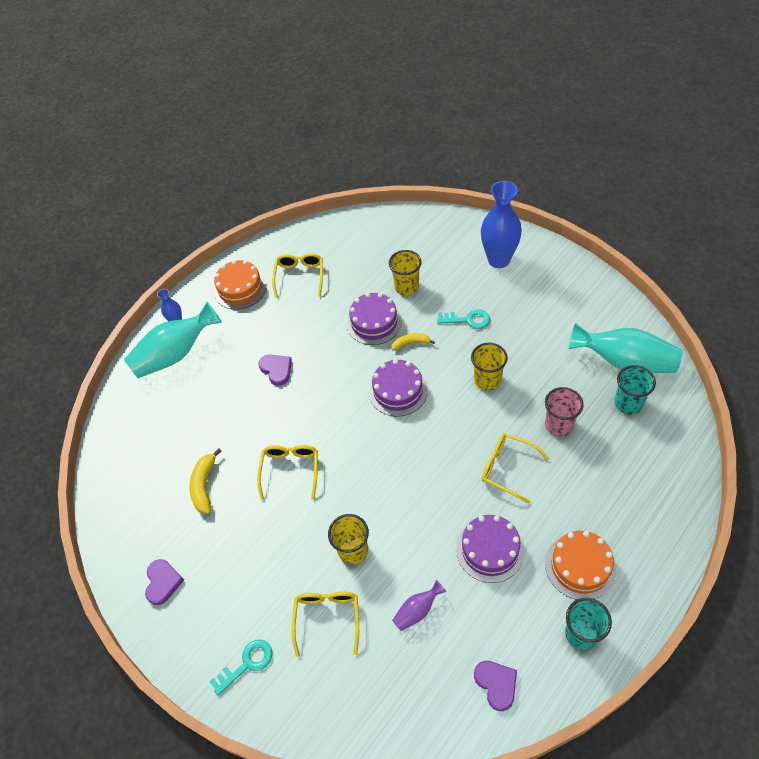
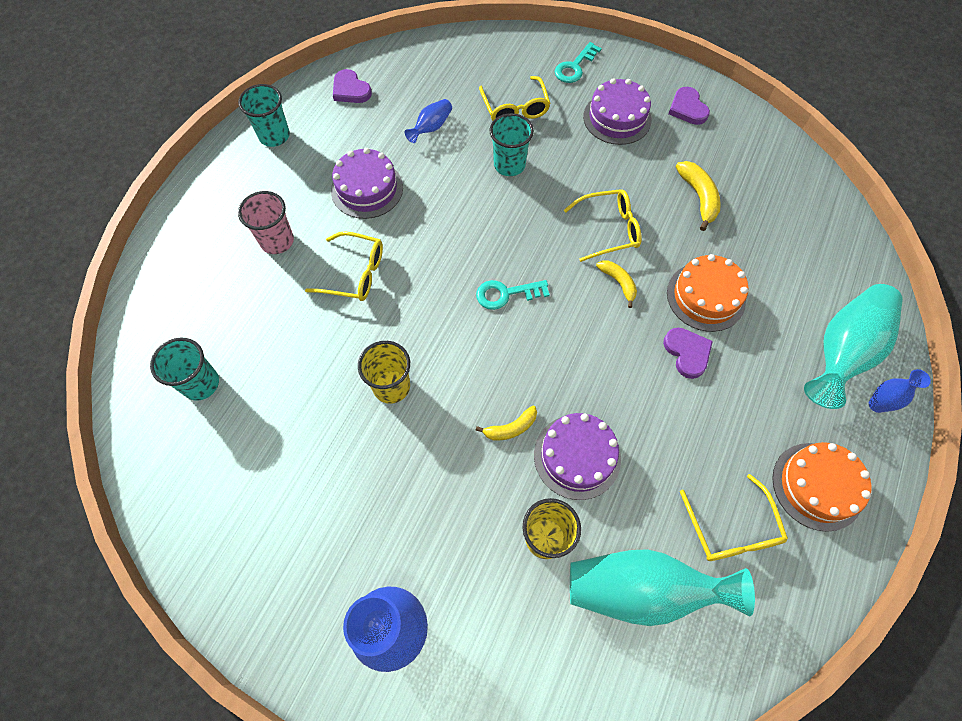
camera: 160 degrees right, 10 degrees up
(276, 369) = (687, 353): purple heart -> purple heart turned 150 degrees counterclockwise
(290, 470) = (609, 229): yellow glasses -> yellow glasses turned 90 degrees counterclockwise
(302, 425) = (618, 283): none -> yellow banana
(353, 550) = (509, 165): yellow cup -> turquoise cup
(398, 391) = (510, 350): purple cake -> purple cake (617, 118)
(417, 611) = (431, 127): purple vase -> blue vase
(468, 320) = (433, 486): turquoise key -> turquoise key (506, 294)
(559, 425) = (293, 338): pink cup -> pink cup (277, 241)
(580, 566) = (273, 189): orange cake -> orange cake (706, 296)
(625, 362) = (197, 449): turquoise vase -> turquoise vase (641, 590)

